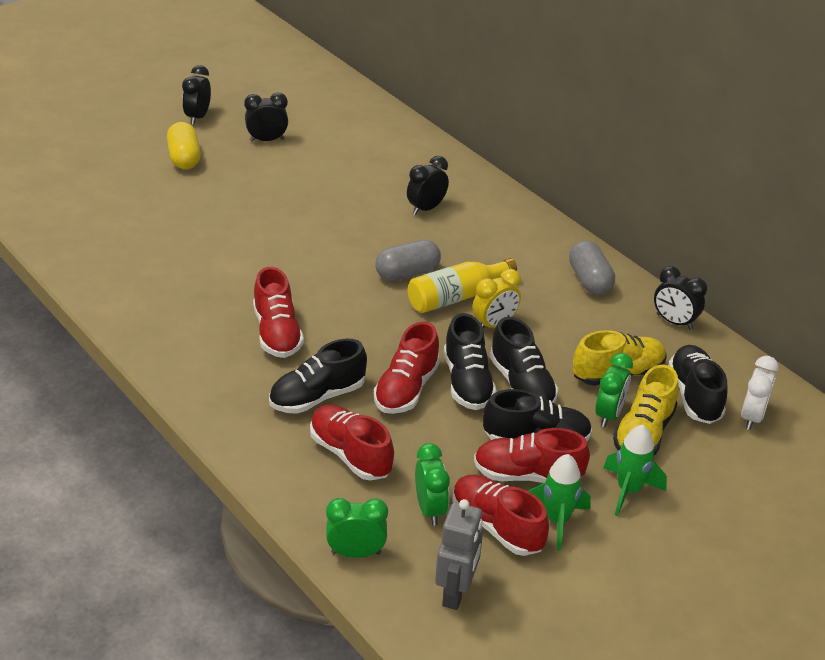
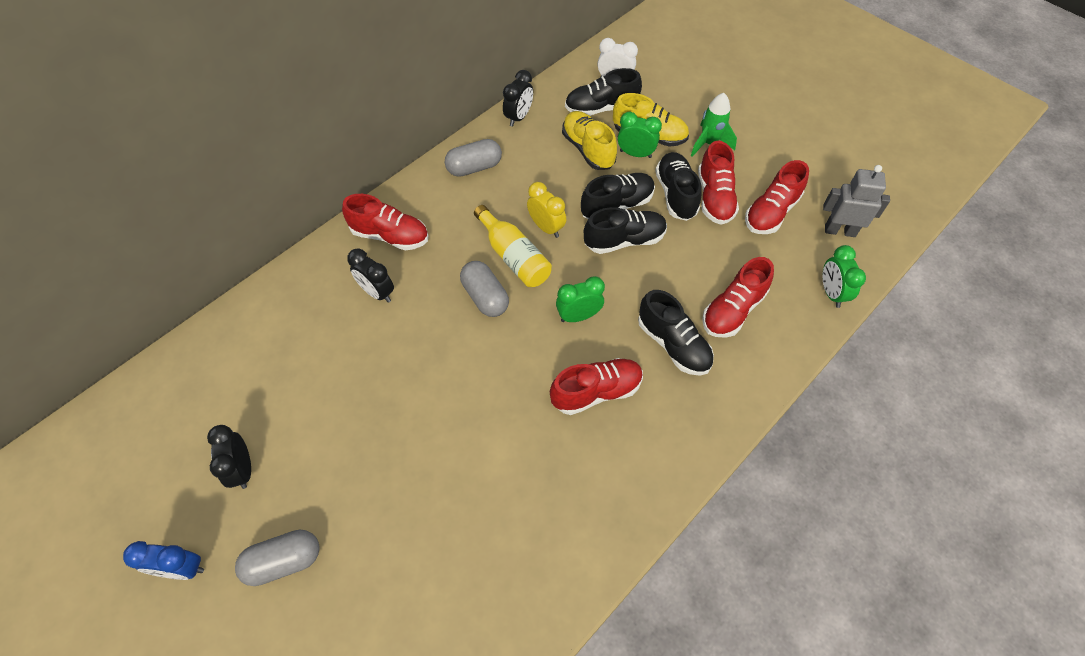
camera: 95 degrees left, 20 degrees up
(184, 158) = (284, 561): yellow capsule -> grey capsule
(198, 117) = (182, 568): black clock -> blue clock
(406, 389) = (644, 281): red shoe -> red shoe (390, 235)
(430, 509) = (770, 252): green clock -> green clock (578, 316)
(557, 520) = (752, 180): green rocket -> none

